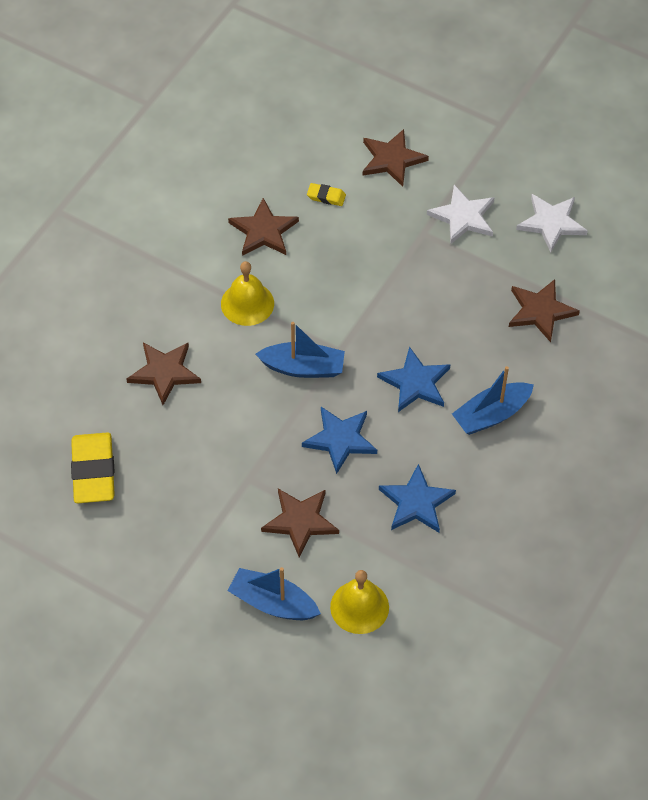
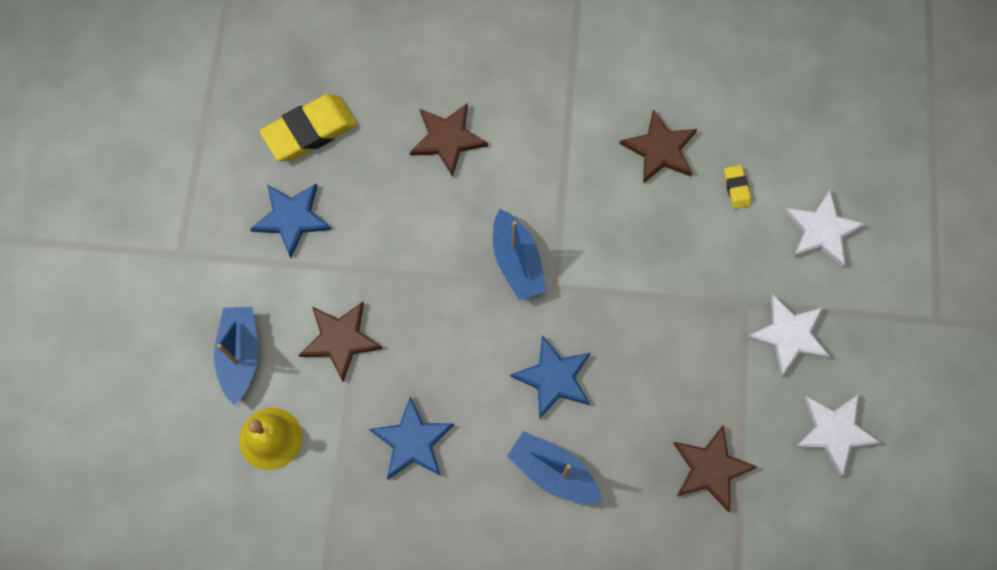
camera: 65 degrees right, 15 degrees up
(247, 303) = (565, 175): yellow bell -> none
(340, 439) = (450, 335): blue star -> blue star (292, 218)
(392, 159) = (822, 230): brown star -> white star

